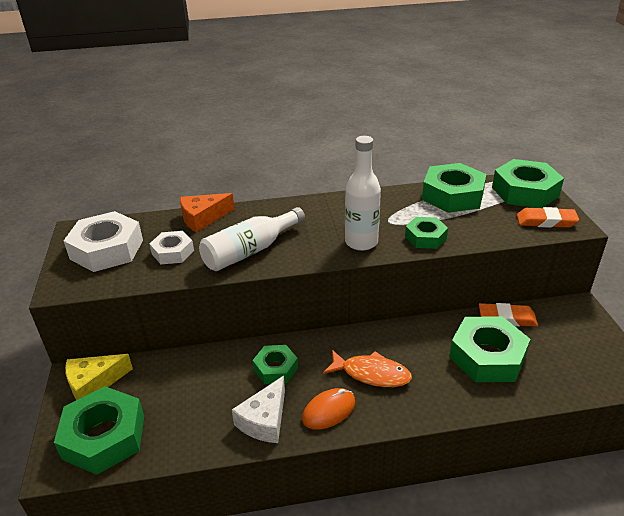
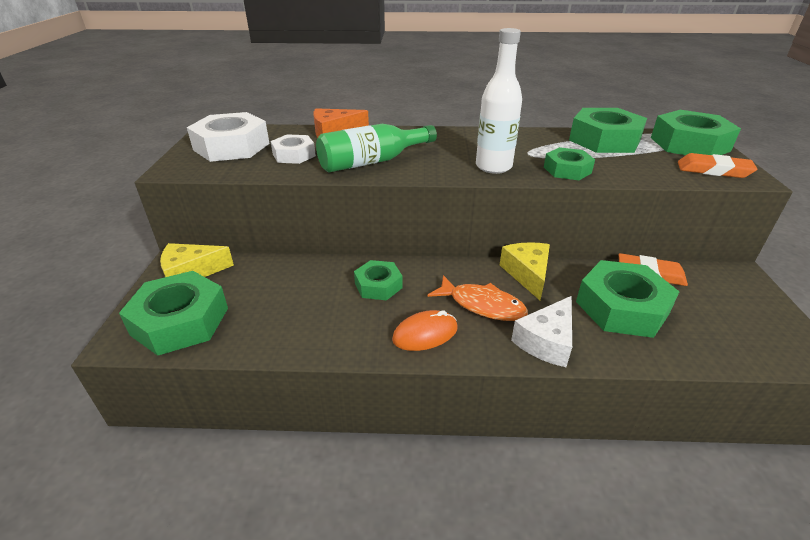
camera: 10 degrees right, 0 degrees up
(250, 251) = (372, 162): white bottle -> green bottle
(264, 420) = (351, 332): white cheese -> white cheese (546, 341)
(404, 335) = (527, 274): none -> yellow cheese

